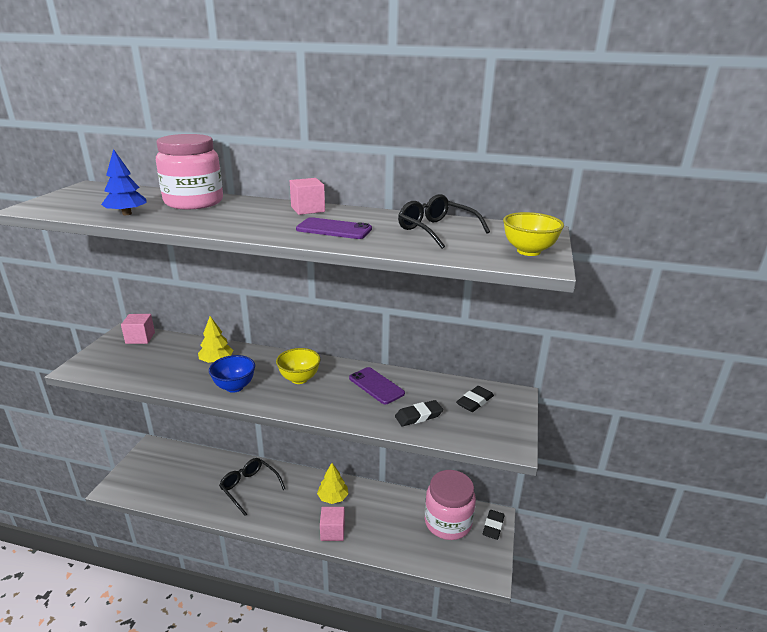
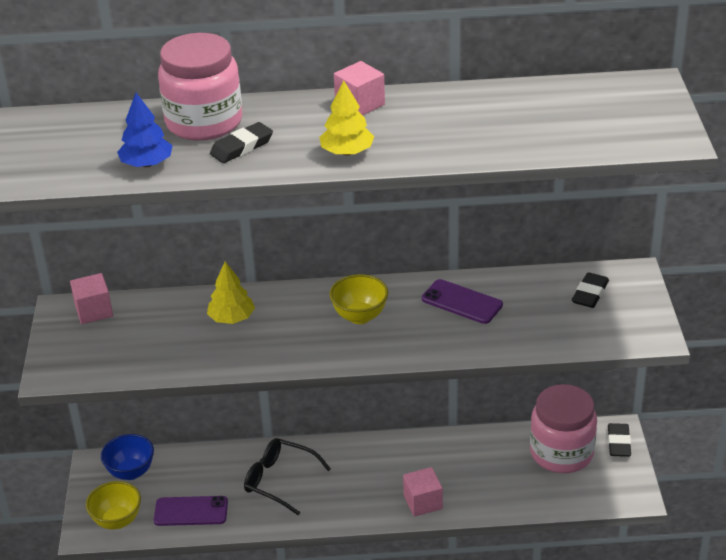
camera: 15 degrees left, 10 degrees up
(234, 387) = (285, 347): blue bowl -> blue bowl (131, 472)
(333, 497) = (400, 463): yellow tree -> yellow tree (347, 152)
(334, 229) = (422, 135): purple phone -> purple phone (191, 511)
(418, 416) = (534, 328): black eraser -> black eraser (242, 147)
(436, 230) = (537, 110): black glasses -> none
(528, 251) = (654, 124): yellow bowl -> yellow bowl (117, 521)

